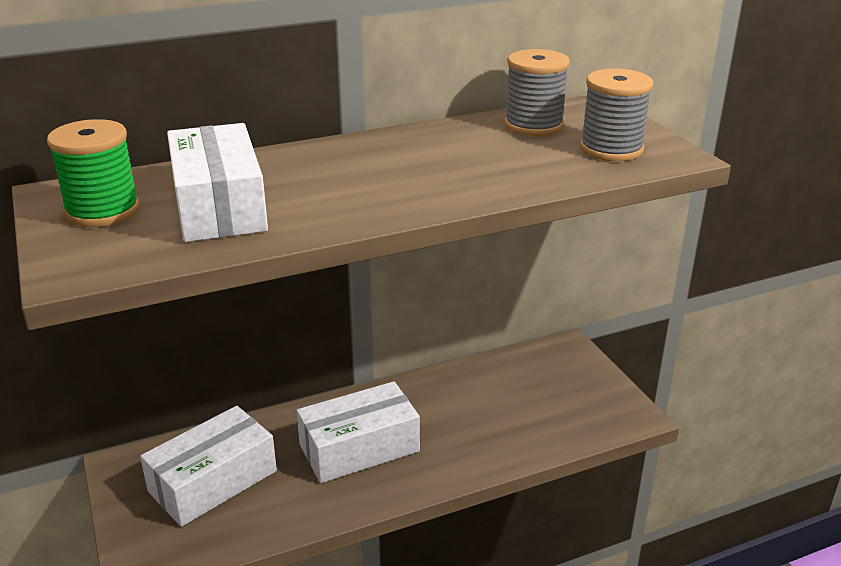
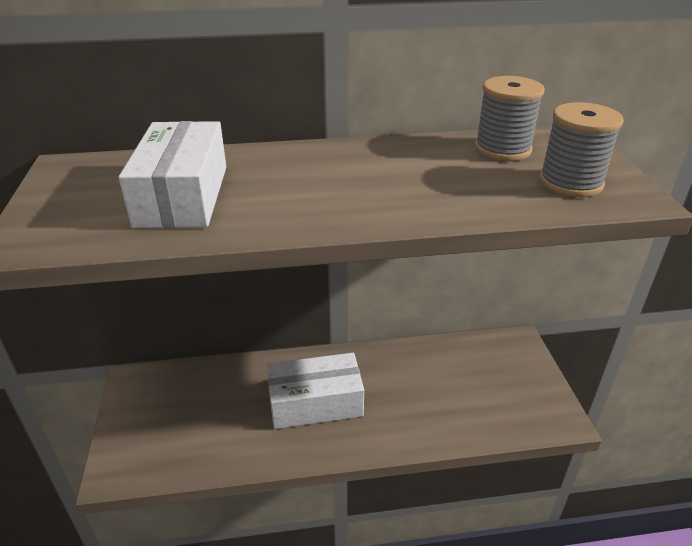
camera: 15 degrees right, 5 degrees up
(102, 211) = (88, 187): green spool -> none
(213, 481) = (193, 409): white box -> none

